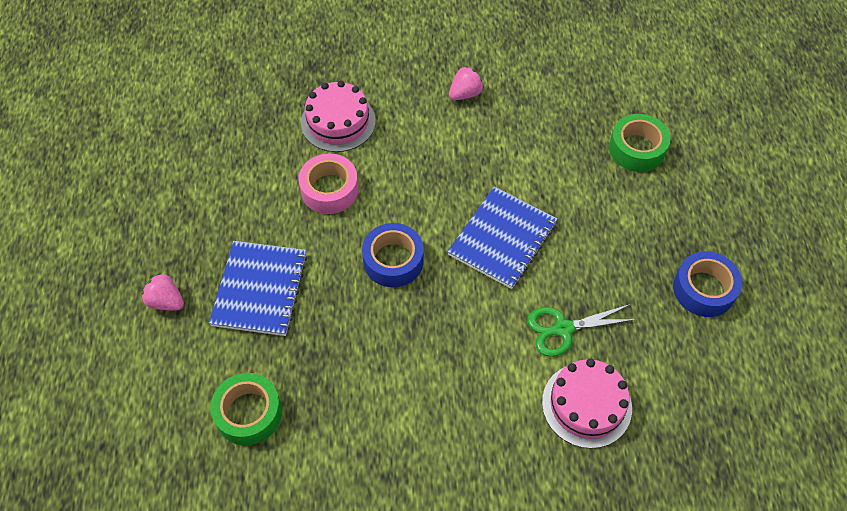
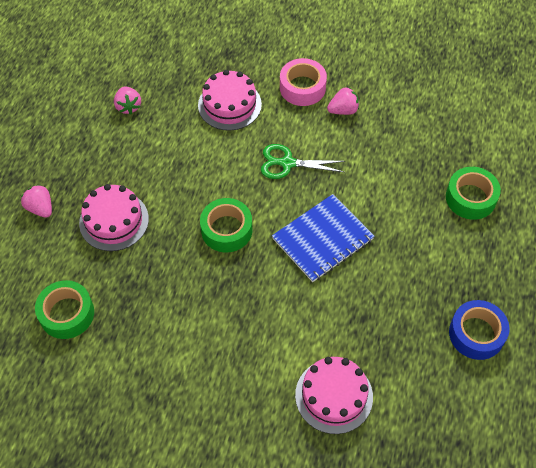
camera: 20 degrees right, 0 degrees up
(222, 155) = (128, 106): none -> pink strawberry
(260, 289) = (114, 221): blue notebook -> pink cake
(329, 189) = (200, 158): pink tape -> pink tape (302, 87)
(393, 260) = (226, 230): blue tape -> green tape
(562, 329) = (340, 328): green scissors -> green scissors (286, 163)

